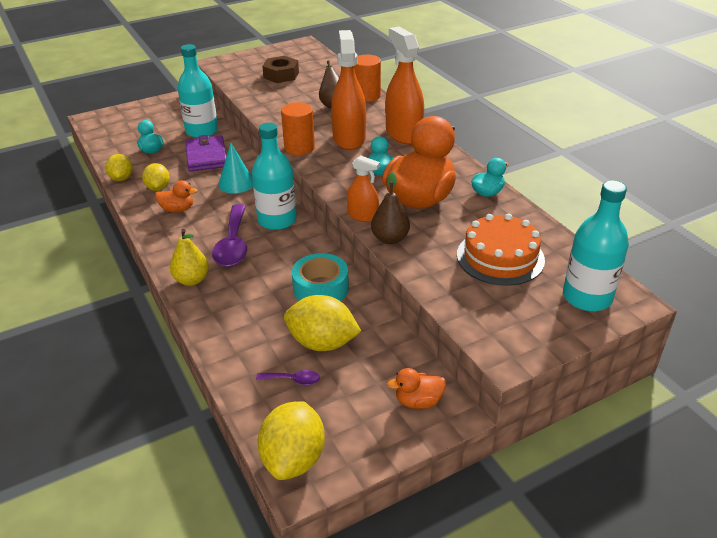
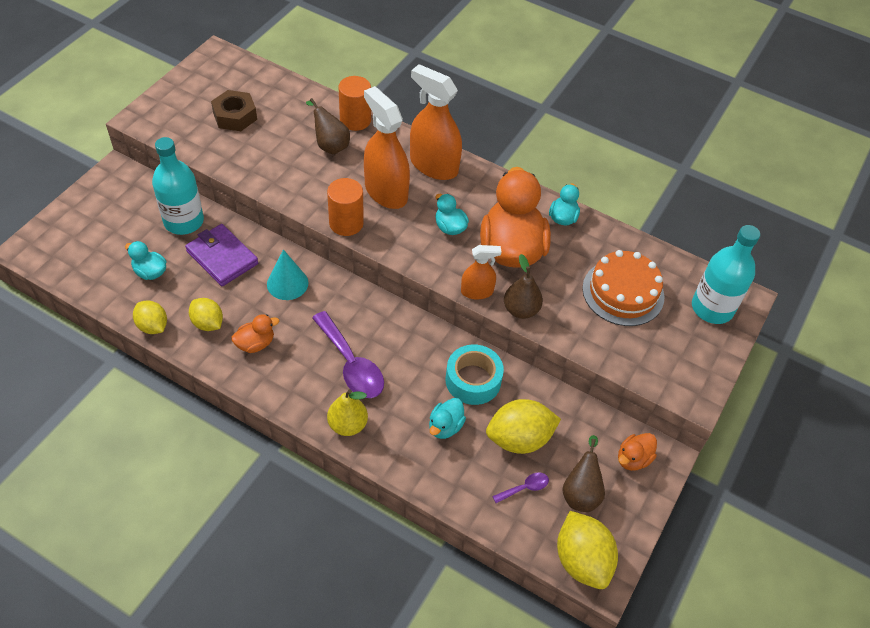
camera: 35 degrees left, 15 degrees up
(267, 310) = (445, 426): none -> turquoise duck
(277, 220) = (369, 316): turquoise bottle -> none
(342, 405) = (581, 492): none -> brown pear

